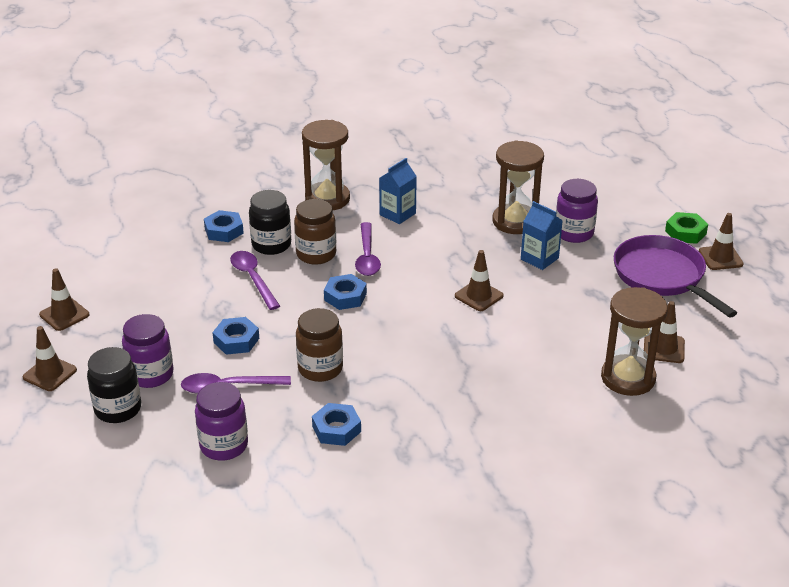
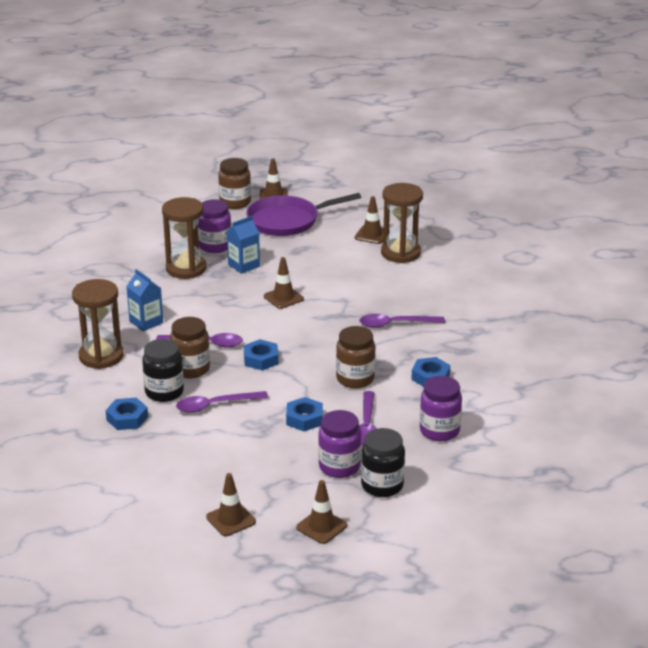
camera: 80 degrees left, 5 degrees down
(448, 389) = (395, 324): none -> purple spoon
(685, 232) = (235, 202): green nut -> brown jar

